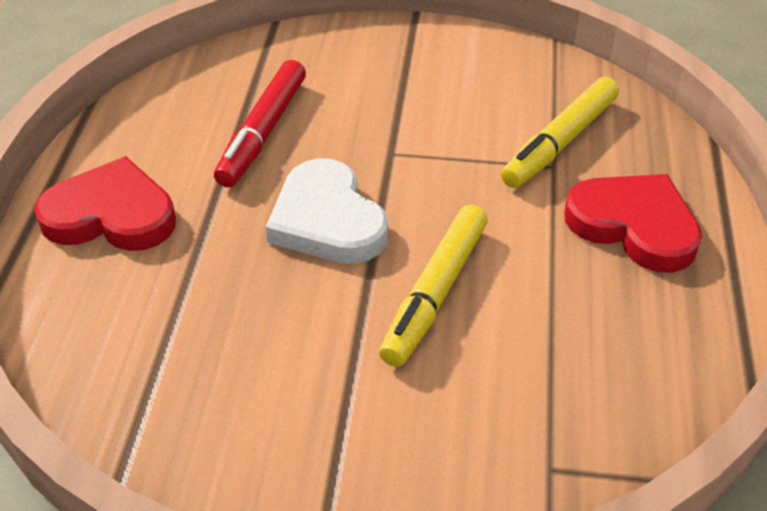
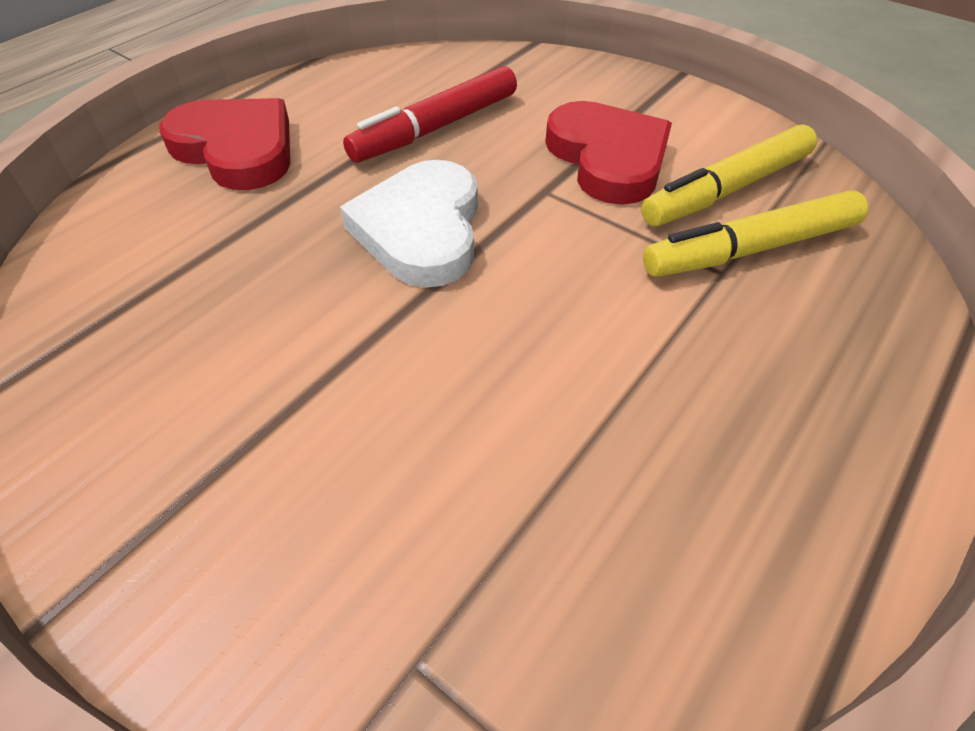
camera: 30 degrees right, 5 degrees up
(435, 293) = (465, 355): yellow marker -> yellow marker (726, 189)
(634, 226) = (781, 384): red heart -> red heart (608, 158)

